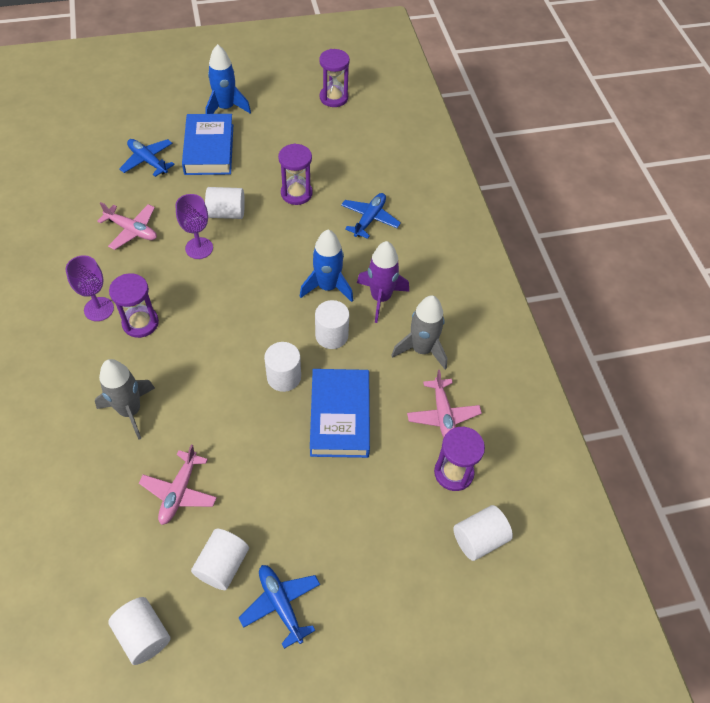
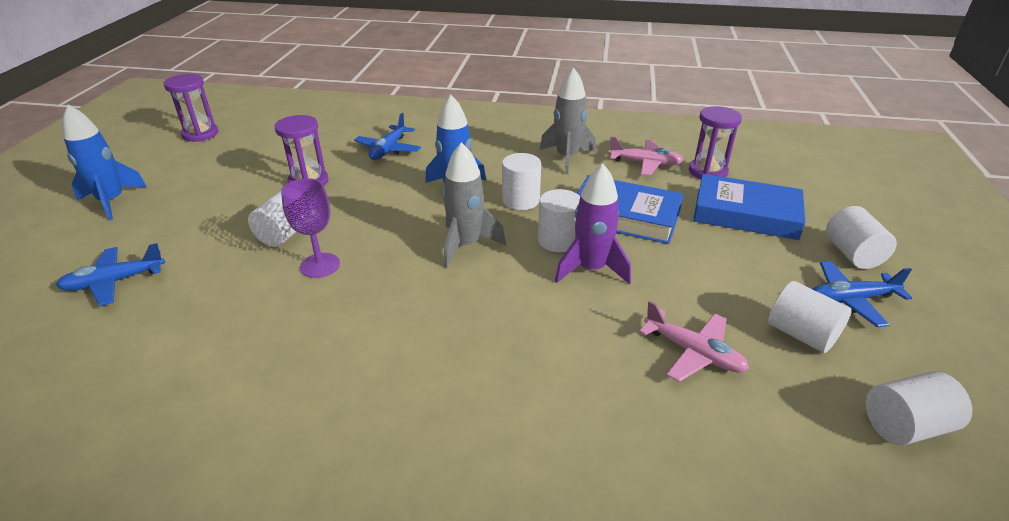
camera: 65 degrees left, 20 degrees down
(99, 309) = (344, 382): purple goblet -> none
(130, 411) = (549, 378): grey rocket -> grey rocket (466, 245)
(132, 230) = (227, 320): pink plane -> none
(140, 323) = (403, 341): purple hourglass -> none
(209, 149) = (163, 227): blue book -> blue book (745, 214)
(369, 219) = (388, 149): blue plane -> blue plane turned 120 degrees counterclockwise
(380, 298) = (492, 164): purple rocket -> purple rocket (591, 269)
(479, 539) = (777, 175): white cylinder -> white cylinder (852, 254)

